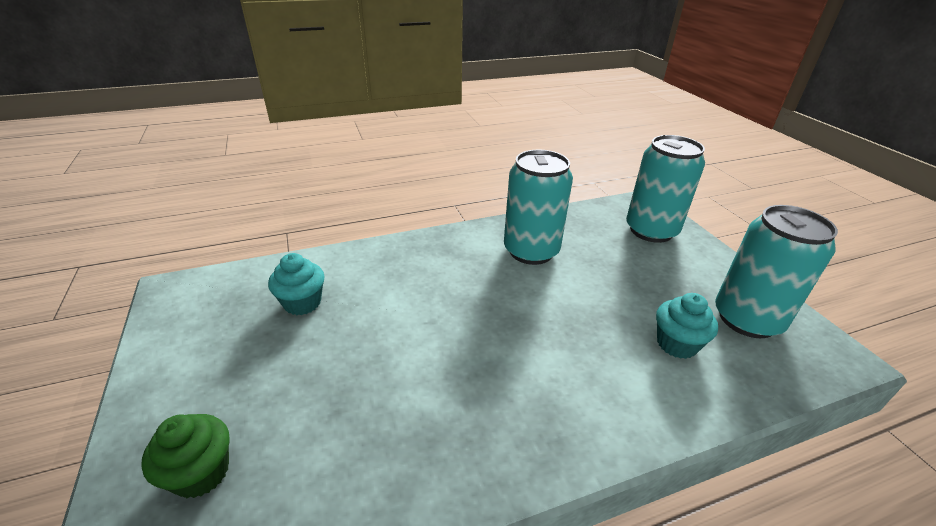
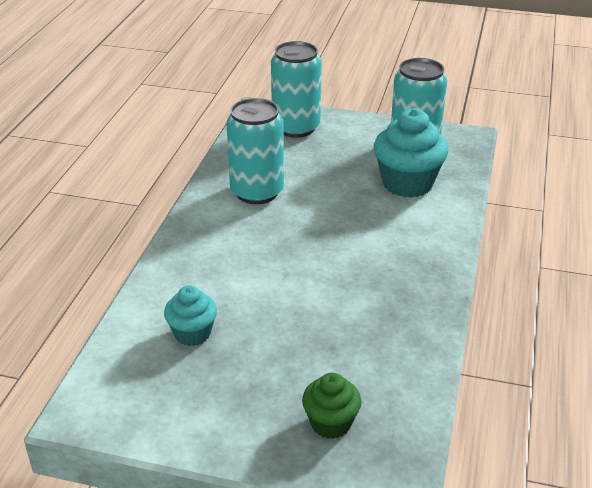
camera: 55 degrees left, 0 degrees up
(676, 344) = (407, 183): turquoise cupcake -> turquoise cupcake, size x1.73

